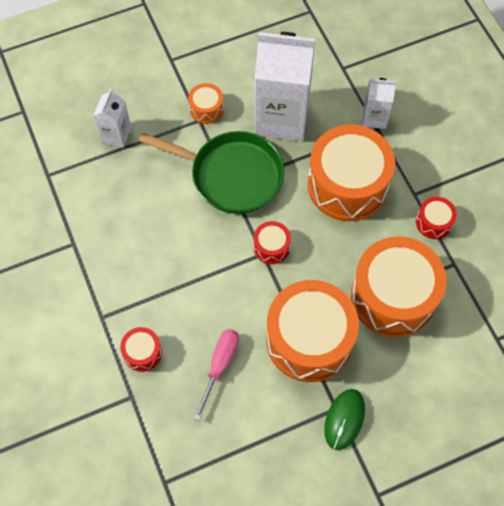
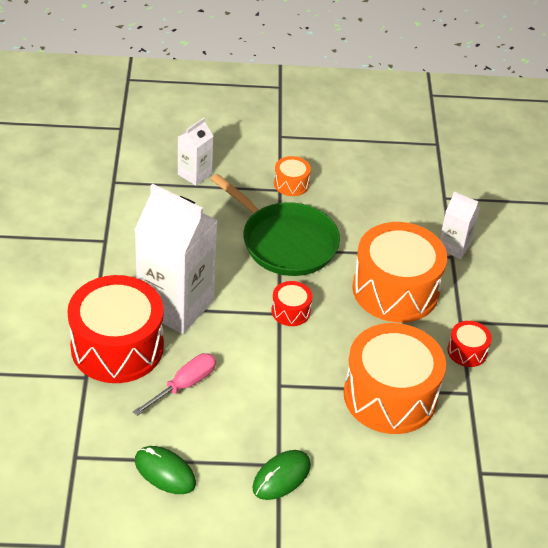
camera: 20 degrees right, 20 degrees down
(142, 353) = (117, 347): red drum -> red drum, size x2.27
(247, 461) = (165, 472): none -> green mouse
(281, 118) = (360, 215): white carton -> white carton (176, 305)
(309, 339) = (284, 398): orange drum -> none

